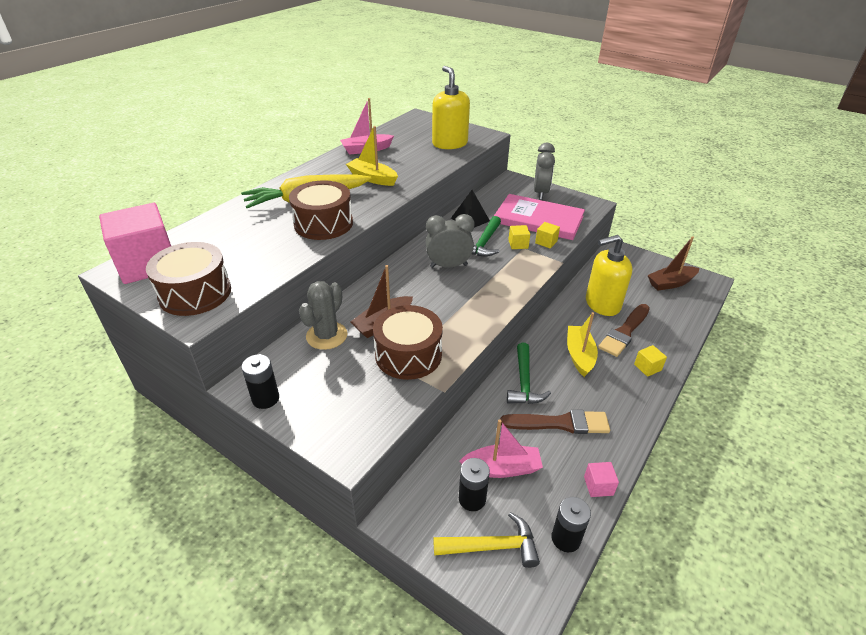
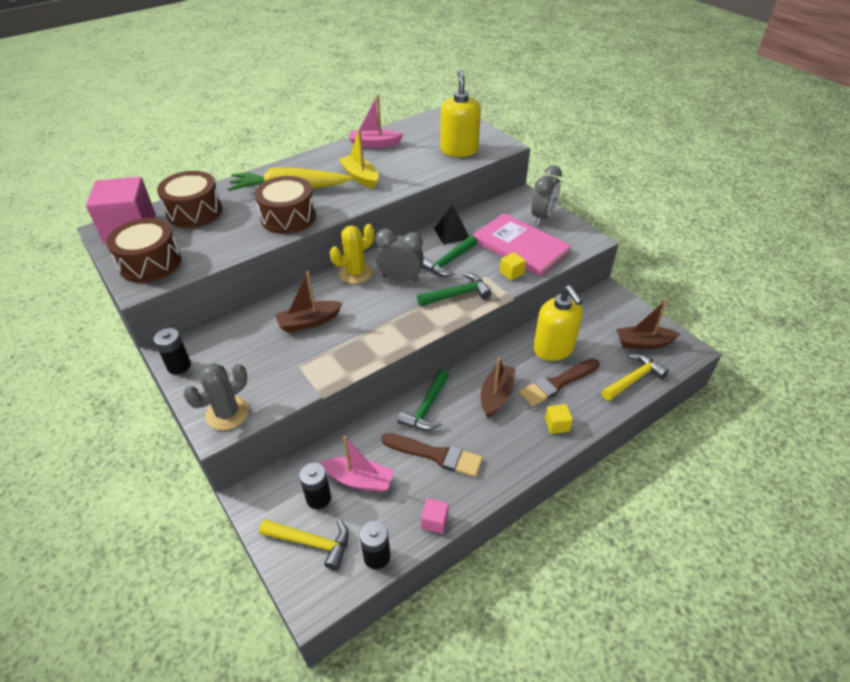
camera: 20 degrees right, 5 degrees up
(326, 336) = (256, 322): grey cactus -> grey cactus (227, 413)
(401, 269) = (355, 273): none -> yellow cactus
(408, 355) = (312, 357): brown drum -> brown drum (194, 211)
(511, 269) = (457, 294): none -> green hammer
(518, 244) = (481, 269): yellow cube -> none
(579, 355) = (496, 395): yellow boat -> brown boat
(602, 304) = (553, 349): yellow soap dispenser -> yellow soap dispenser turned 120 degrees counterclockwise
(683, 314) = (633, 379): none -> yellow hammer

